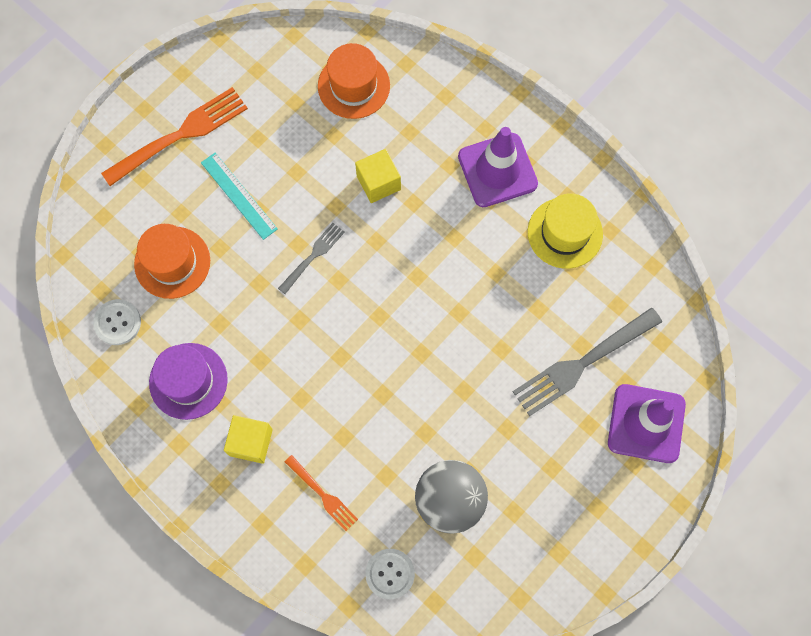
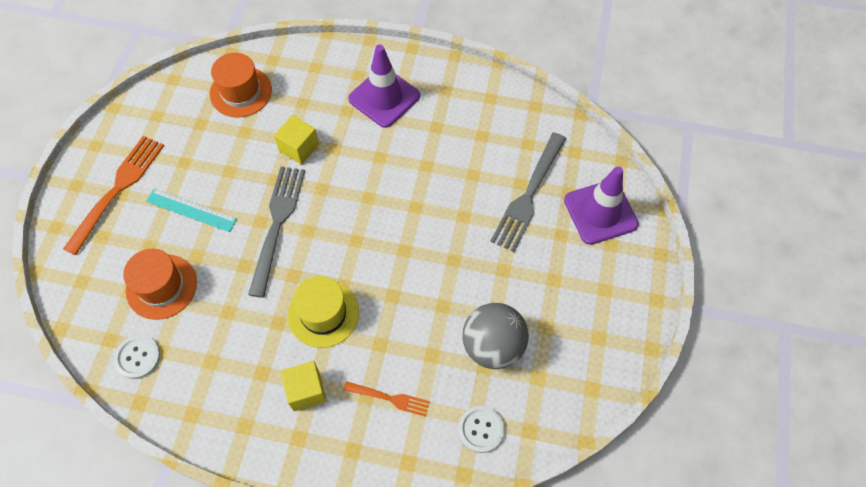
camera: 30 degrees left, 10 degrees down
(188, 381) = (225, 371): purple hat -> none
(313, 256) = (277, 224): grey fork -> grey fork, size x1.85
(565, 233) = (459, 115): yellow hat -> yellow hat (323, 313)

